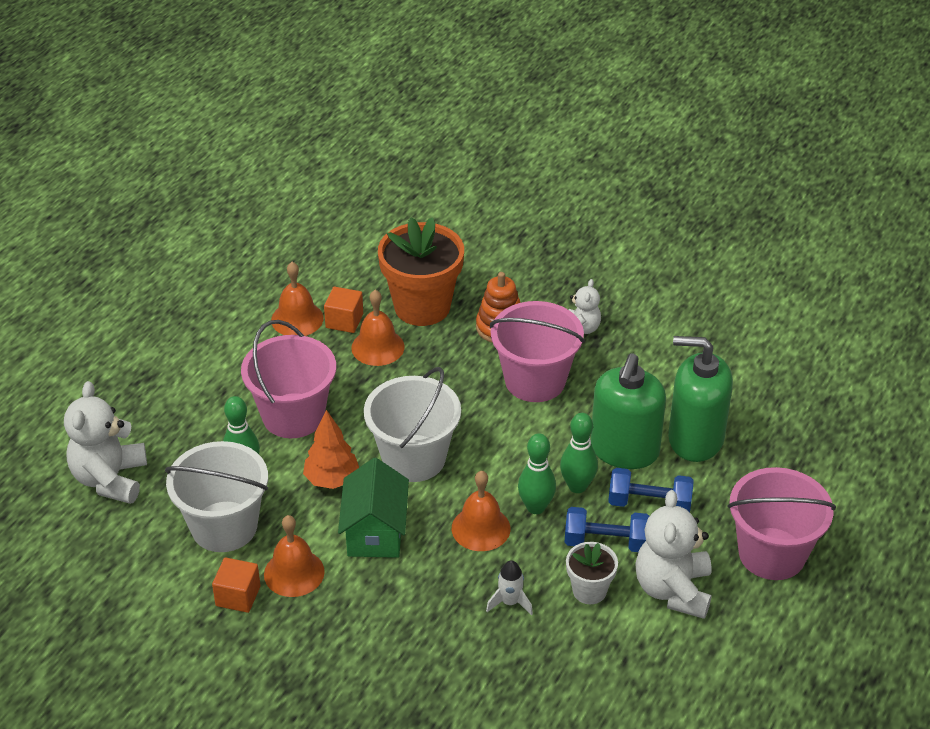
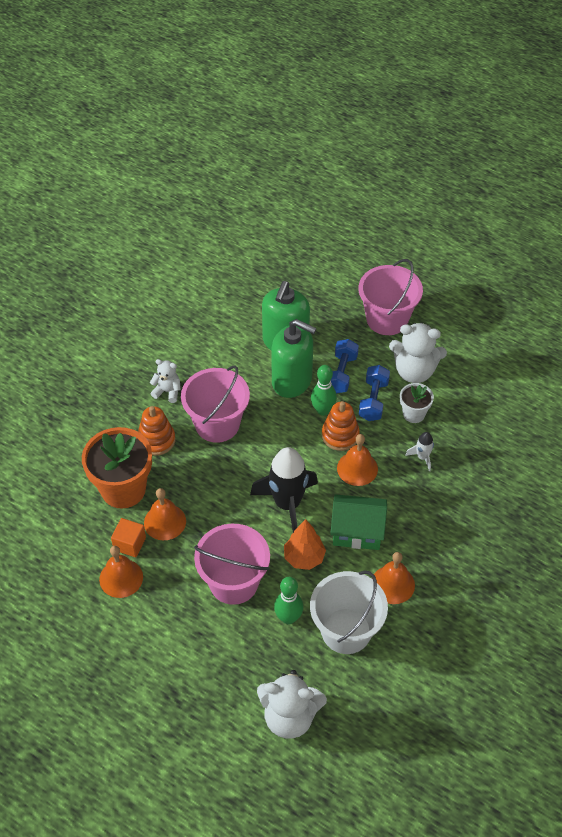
camera: 85 degrees left, 10 degrees up
(238, 596) = (413, 621): orange cube -> none
(413, 458) = (287, 504): white bucket -> black rocket
(536, 507) = (340, 435): green bowling pin -> orange stacking toy

